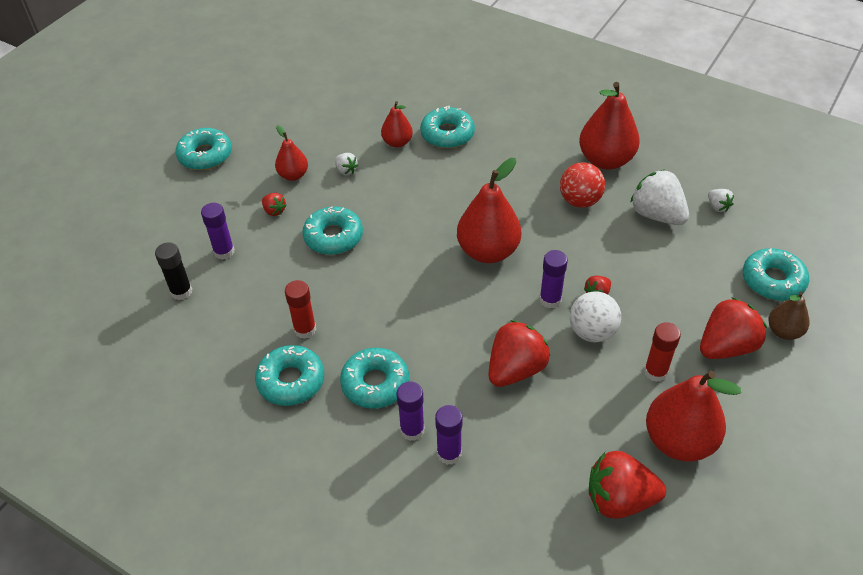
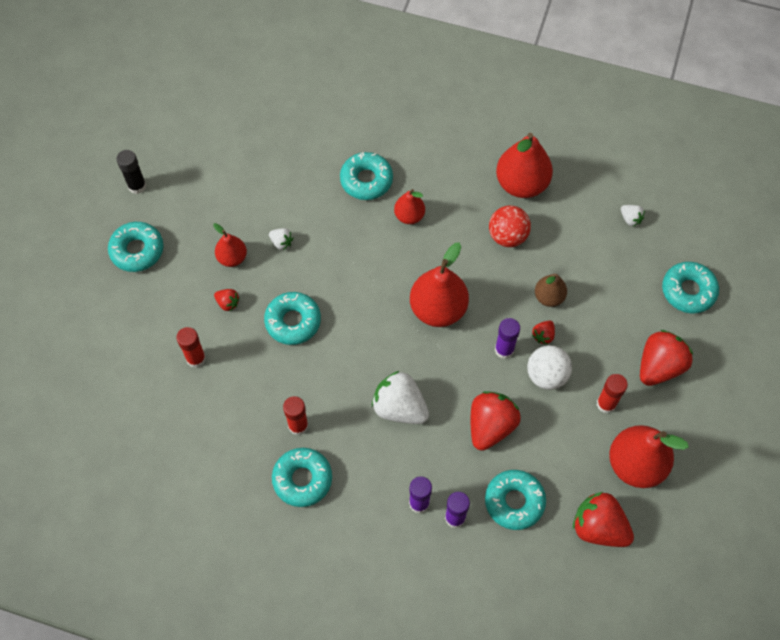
camera: 15 degrees left, 15 degrees up
(181, 291) = (172, 410): black glue stick -> black glue stick (137, 186)
(224, 252) = (196, 358): purple glue stick -> red glue stick
(375, 383) = (375, 466): turquoise donut -> turquoise donut (514, 502)
(397, 142) = (321, 199): red pear -> red pear (409, 216)
(619, 499) = (598, 527): red strawberry -> red strawberry turned 45 degrees clockwise
(656, 215) = (578, 239): white strawberry -> white strawberry (399, 408)
(784, 331) = (704, 341): brown pear -> brown pear (549, 297)

